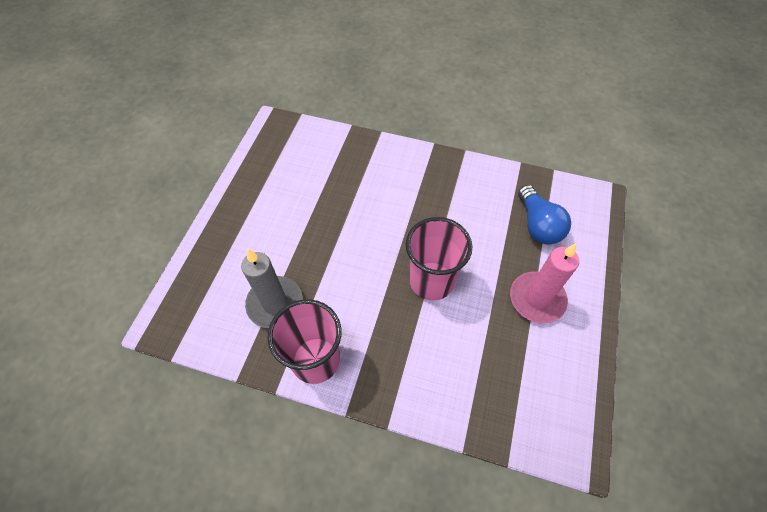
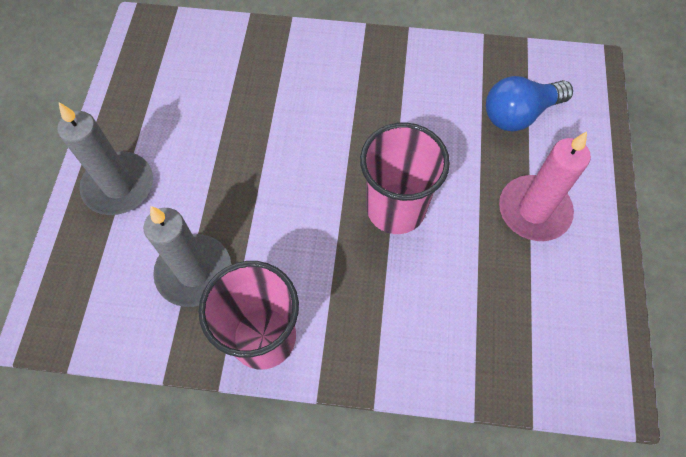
camera: 10 degrees left, 5 degrees up
(234, 233) = (119, 186): none -> grey candle
(538, 225) = (519, 114): blue light bulb -> blue light bulb turned 90 degrees clockwise

